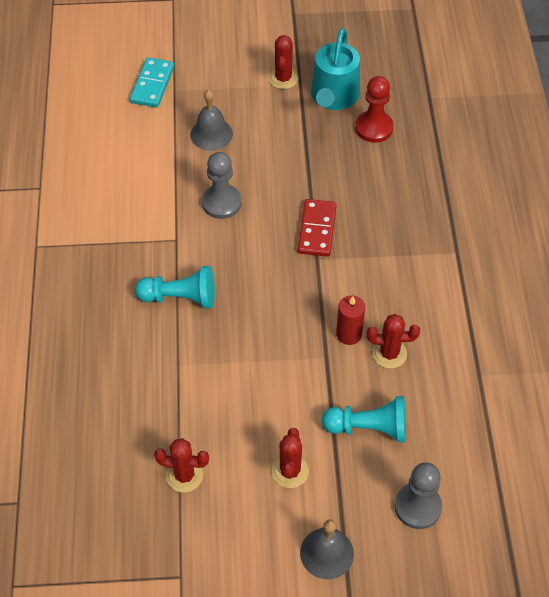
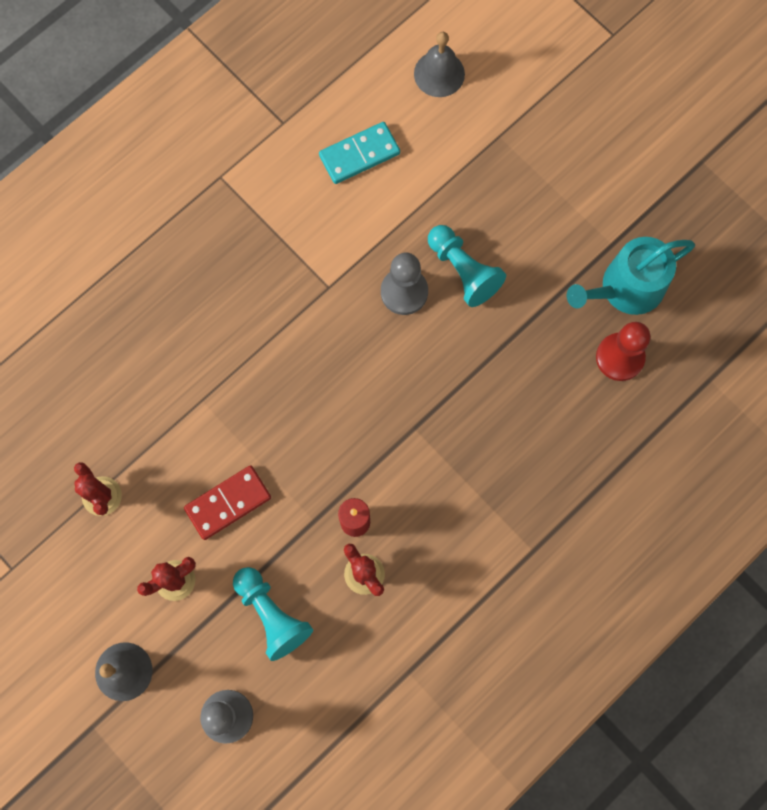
camera: 50 degrees right, 20 degrees up
(152, 84) = (487, 111): turquoise domino -> turquoise domino (359, 154)
(180, 297) = (271, 344): turquoise pawn -> turquoise pawn (463, 271)
(211, 134) = (476, 215): grey bell -> grey bell (439, 73)
(283, 78) = (605, 222): red cactus -> none
(317, 230) = (448, 402): red domino -> red domino (228, 503)

